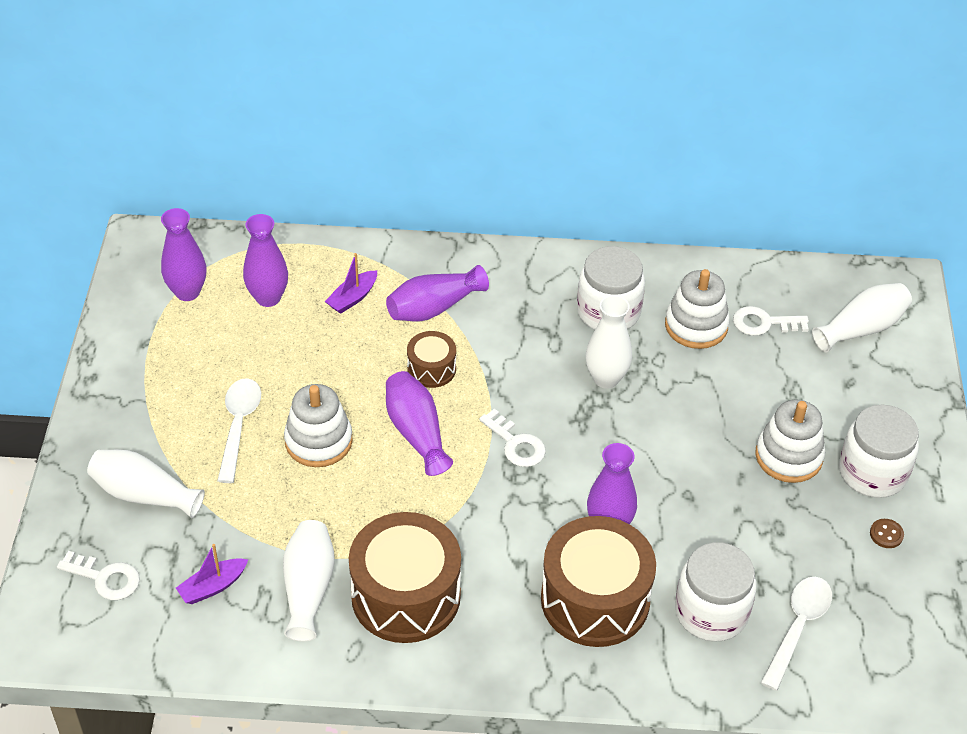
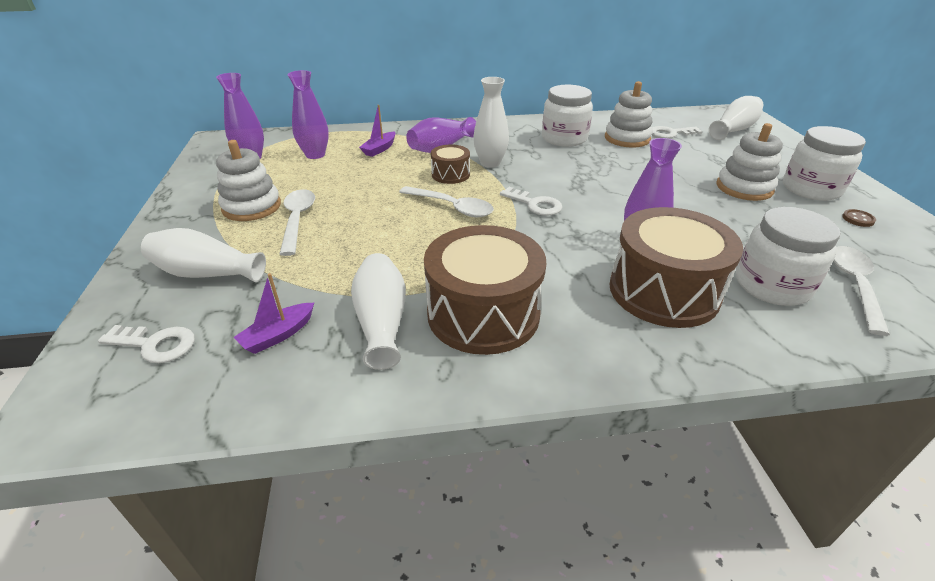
camera: 10 degrees left, 10 degrees down
(318, 441) = (370, 221): white stacking toy -> white stacking toy (252, 207)
(416, 432) = (451, 207): purple vase -> white spoon
(606, 378) = (582, 166): white vase -> white vase (490, 163)

